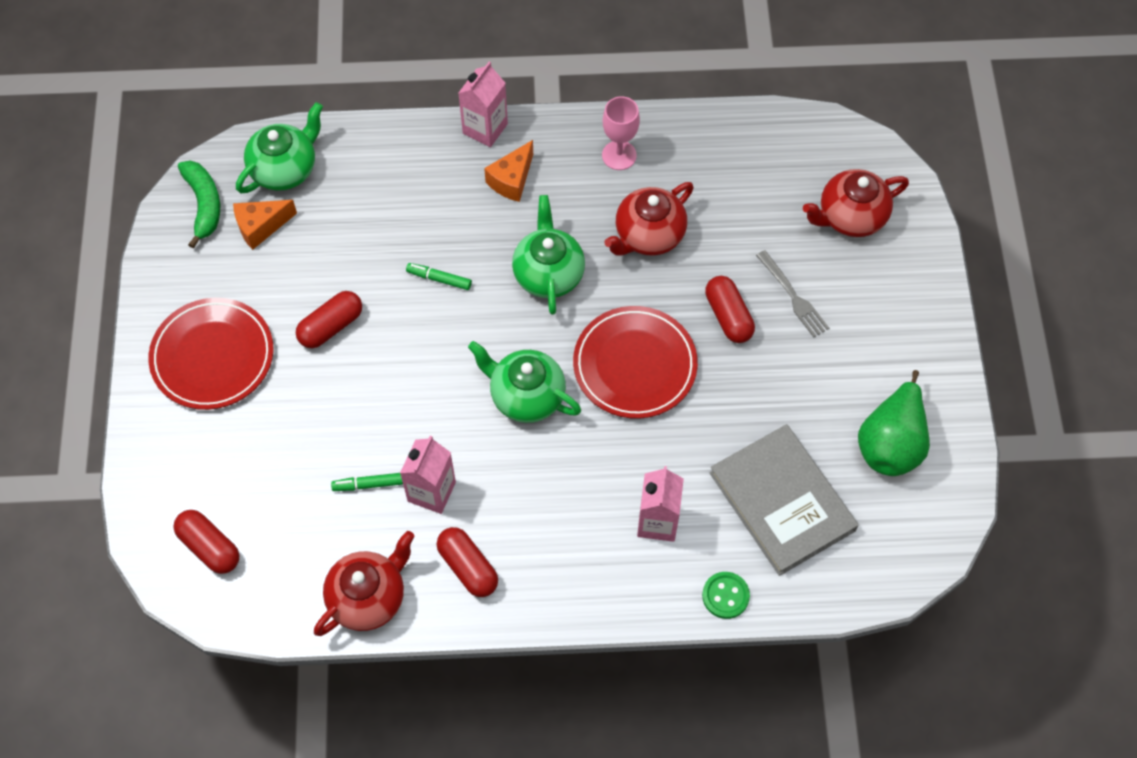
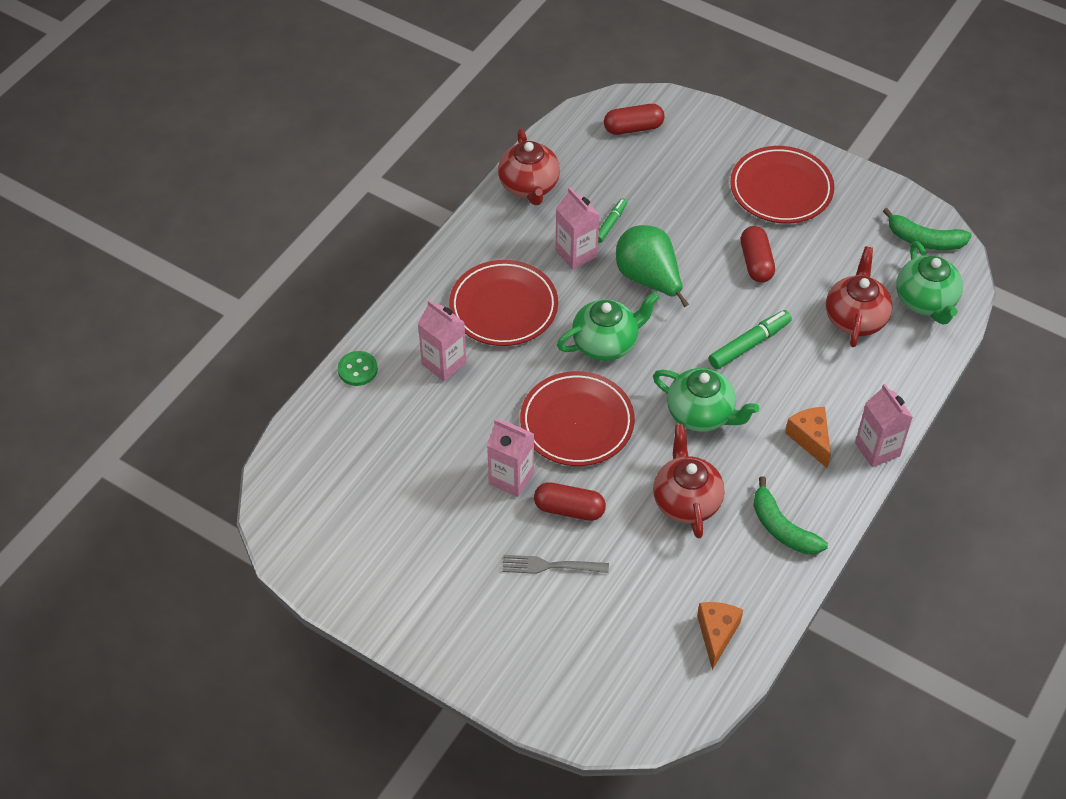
camera: 125 degrees right, 10 degrees down
(261, 227) = (878, 263): orange cheese -> orange cheese (716, 634)
(439, 279) = (749, 344): green marker -> green marker, size x1.61
(468, 567) = (504, 245): red capsule -> none
(549, 514) = (503, 307): none -> red plate
(619, 155) = (782, 528): pink goblet -> green banana
(735, 380) = (511, 478): none -> pink carton
(782, 501) = (392, 445): grey book -> none
(850, 217) = (591, 661): red teapot -> red teapot (855, 318)
(891, 443) = (374, 546): green pear -> green pear (649, 279)

